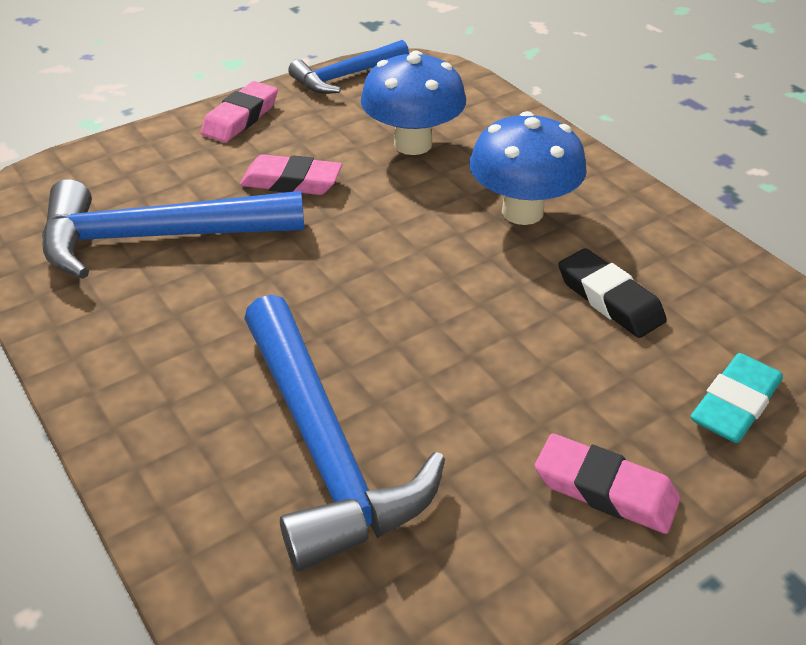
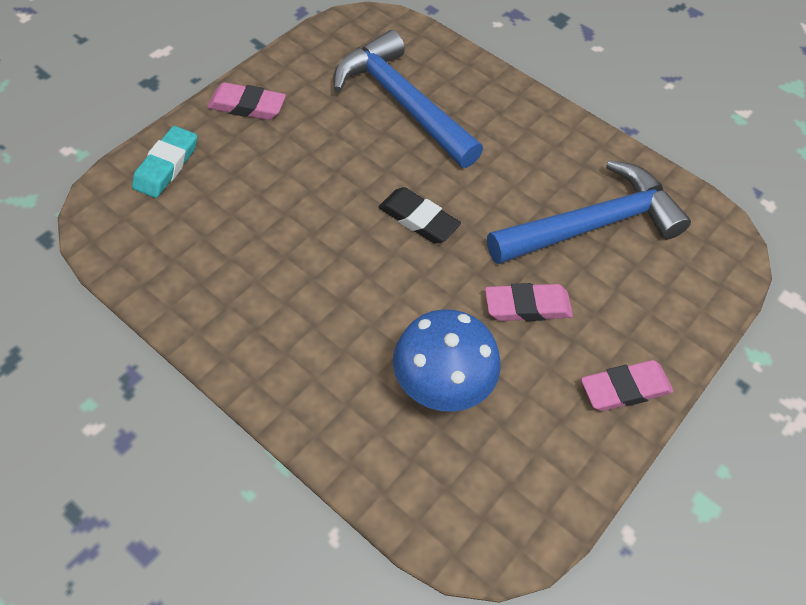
camera: 160 degrees right, 15 degrees up
(241, 118) = (624, 389): pink eraser -> pink eraser turned 60 degrees clockwise
(346, 76) = (559, 497): blue hammer -> none
(522, 212) = (320, 310): blue mushroom -> none
(609, 299) = (244, 231): black eraser -> black eraser (418, 219)

